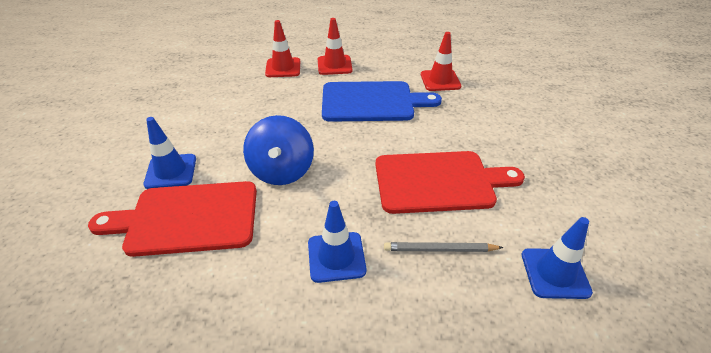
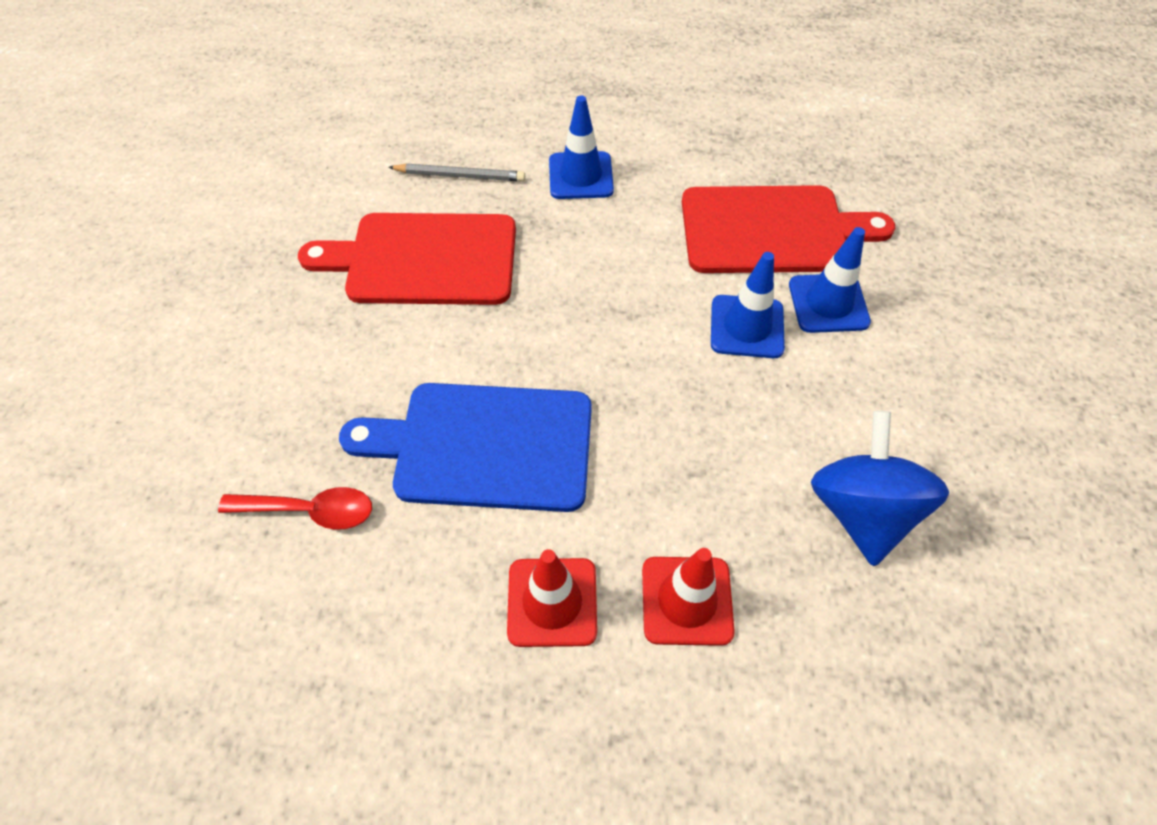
camera: 175 degrees left, 15 degrees up
(282, 171) = (655, 292): blue spinning top -> blue spinning top (861, 510)
(440, 80) = (310, 511): red traffic cone -> red spoon
(555, 273) = (347, 147): blue traffic cone -> blue traffic cone (747, 327)

